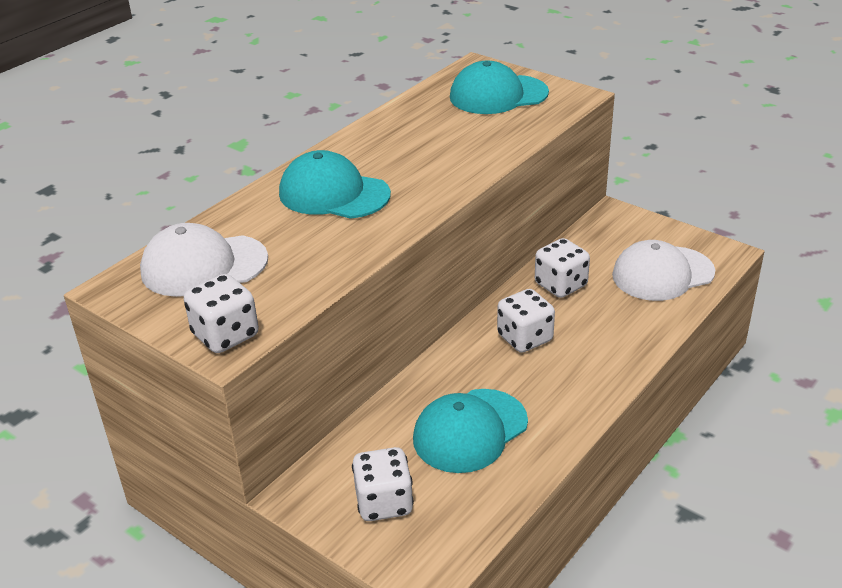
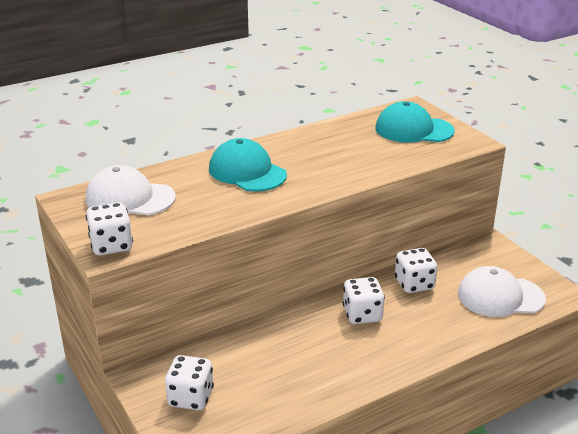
camera: 20 degrees right, 5 degrees down
(470, 431) = (281, 367): turquoise cap -> none

